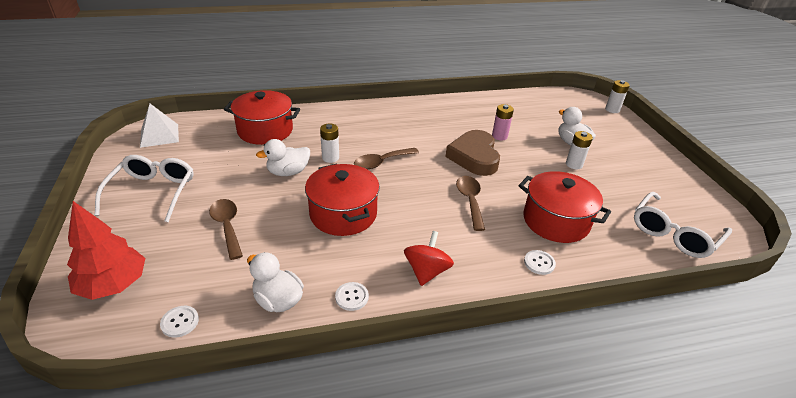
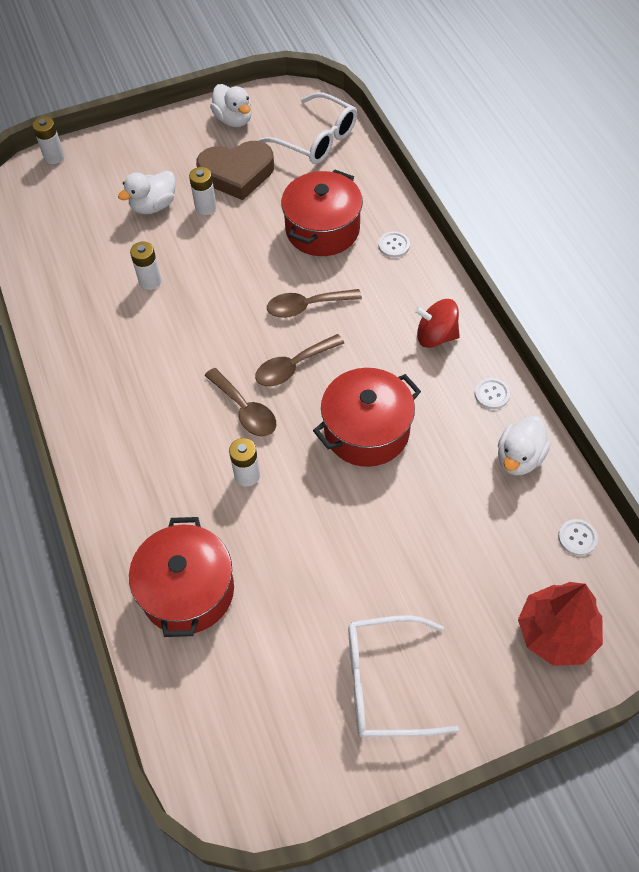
camera: 95 degrees left, 20 degrees up
(159, 135) = (233, 760): white pyramid -> none
(227, 226) = (426, 552): brown spoon -> brown spoon (293, 366)
(288, 172) = (295, 519): white duck -> white duck (234, 120)
(474, 157) = (209, 307): brown heart -> brown heart (237, 174)
(499, 136) = (150, 281): pink battery -> white battery

